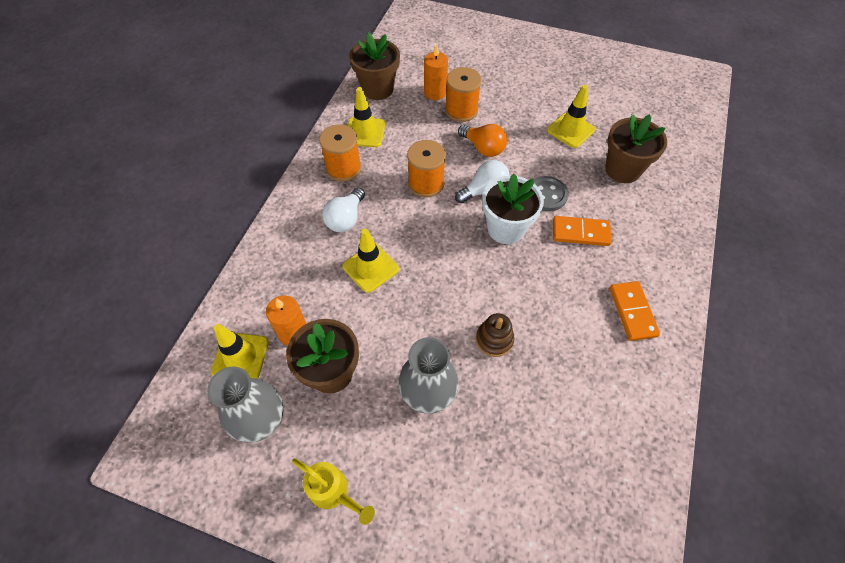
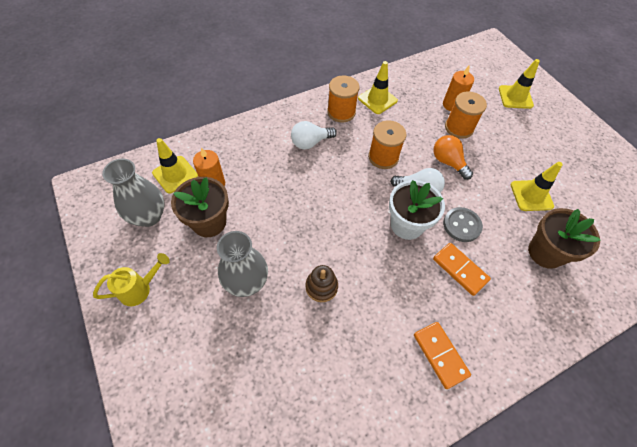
camera: 40 degrees right, 0 degrees up
(334, 493) = (140, 289): yellow watering can -> yellow watering can turned 105 degrees counterclockwise
(370, 268) = (294, 182): yellow traffic cone -> yellow traffic cone (515, 97)
(377, 89) = (414, 78): brown flower pot -> none
(483, 148) = (448, 162): orange light bulb -> orange light bulb turned 150 degrees clockwise
(632, 312) = (440, 355): orange domino -> orange domino turned 60 degrees counterclockwise

